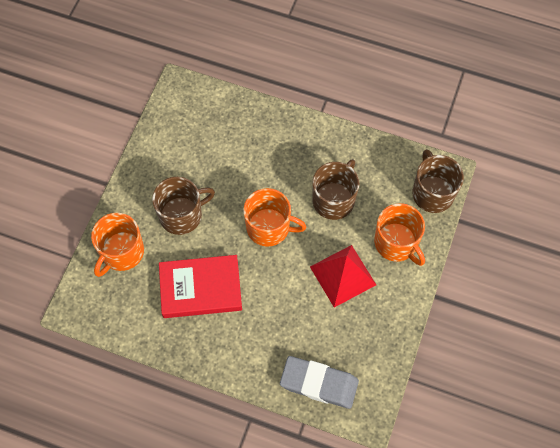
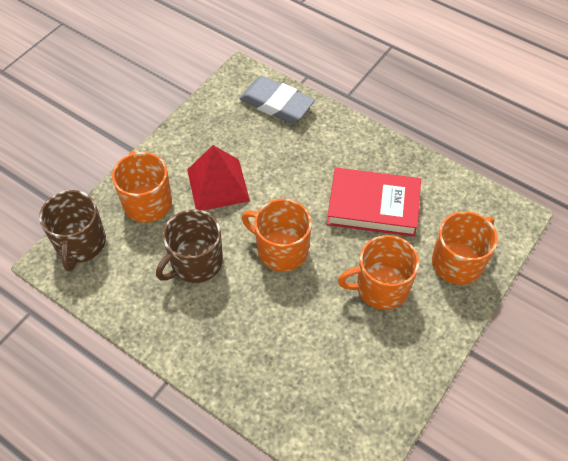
camera: 165 degrees left, 10 degrees down
(182, 215) = (381, 287): brown mug -> orange mug

